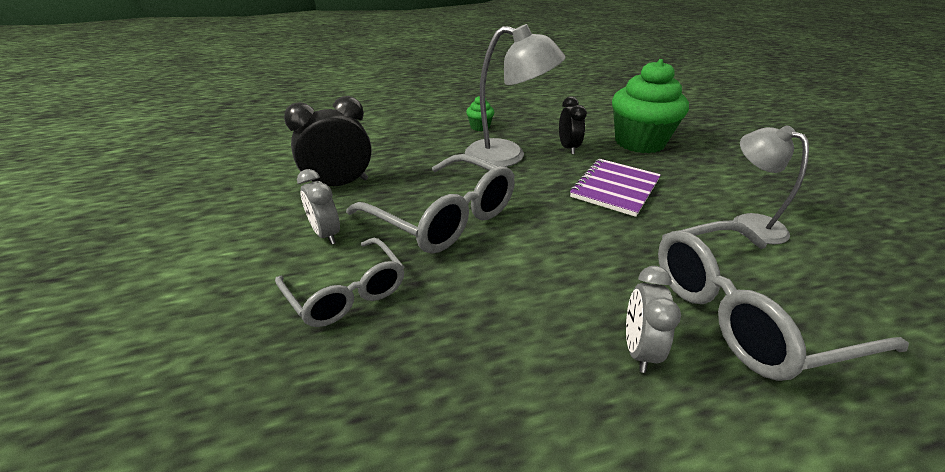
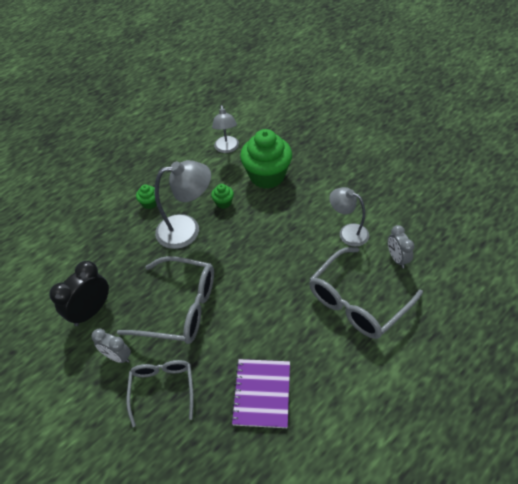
camera: 25 degrees left, 15 degrees up
(347, 292) = (162, 389): grey glasses -> grey glasses turned 120 degrees counterclockwise
(568, 148) = (223, 203): black clock -> green cupcake
(598, 113) = (227, 148): none -> grey lamp
(615, 188) = (268, 233): purple notebook -> purple notebook (262, 393)
(638, 349) = (318, 348): grey clock -> grey clock (397, 259)

